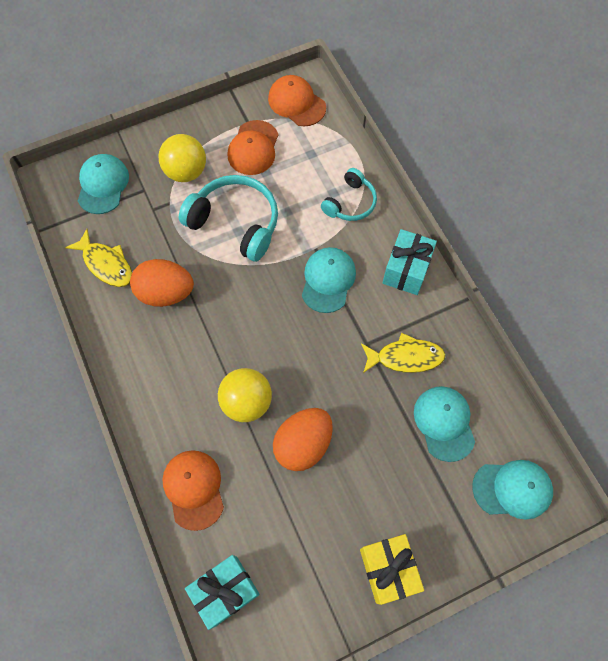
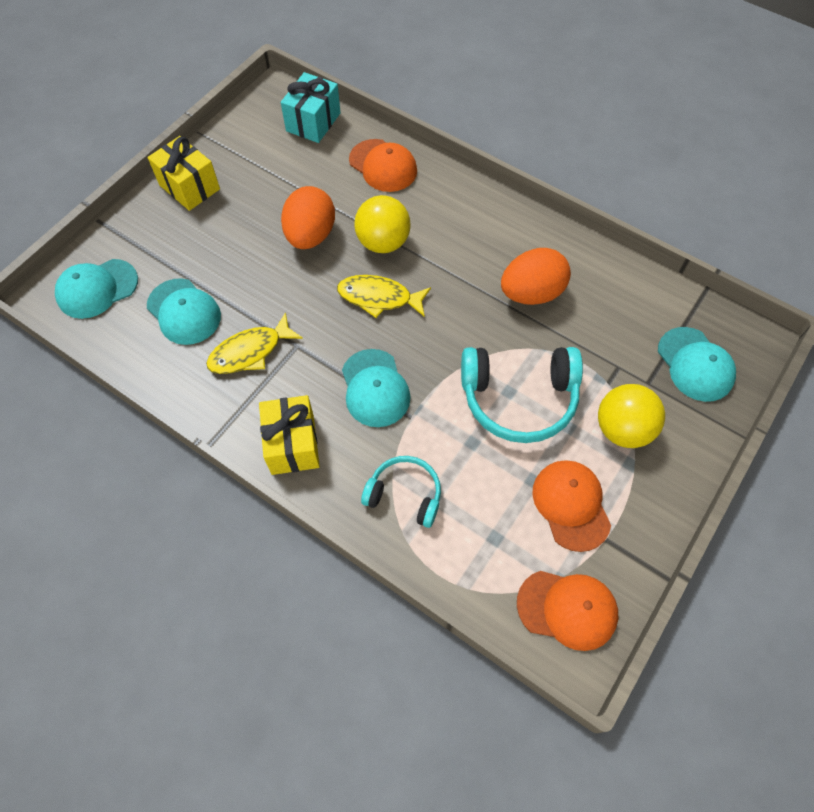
camera: 150 degrees right, 5 degrees down
(106, 264) = (612, 289): yellow fish -> yellow fish (379, 298)
(350, 202) = (404, 495): turquoise headphones -> turquoise headphones turned 105 degrees clockwise
(406, 270) = (293, 444): turquoise gift -> yellow gift

